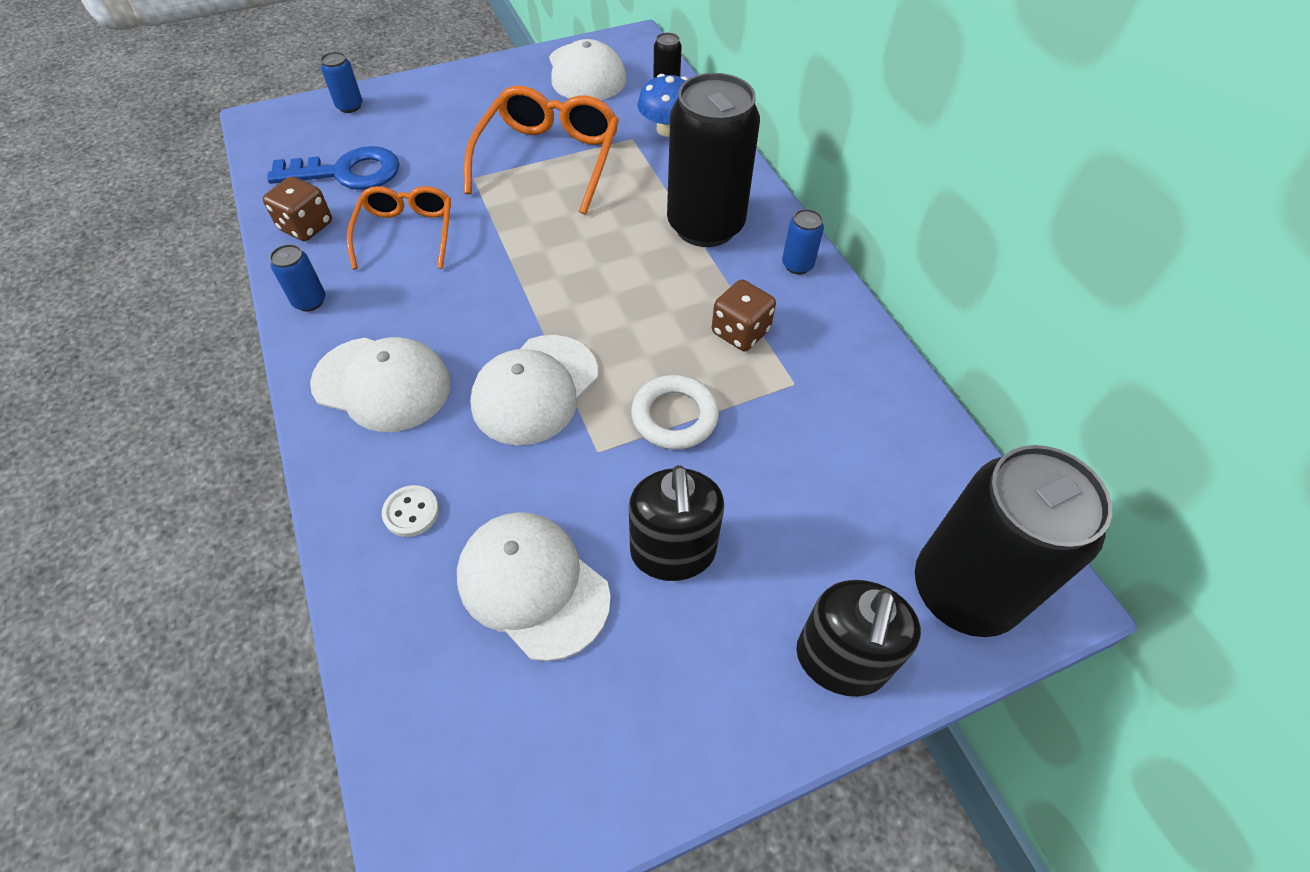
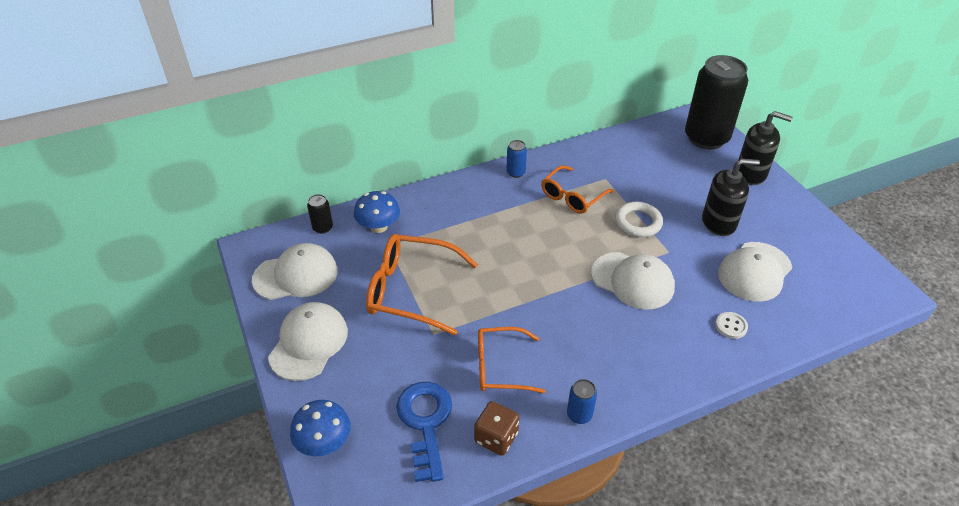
camera: 90 degrees left, 10 degrees down
(349, 106) = (324, 442): blue can -> blue mushroom
(382, 384) = (645, 356): white cap -> white cap (308, 343)
(705, 226) = (483, 209): black can -> none
(740, 332) = (572, 196): brown dice -> orange glasses

